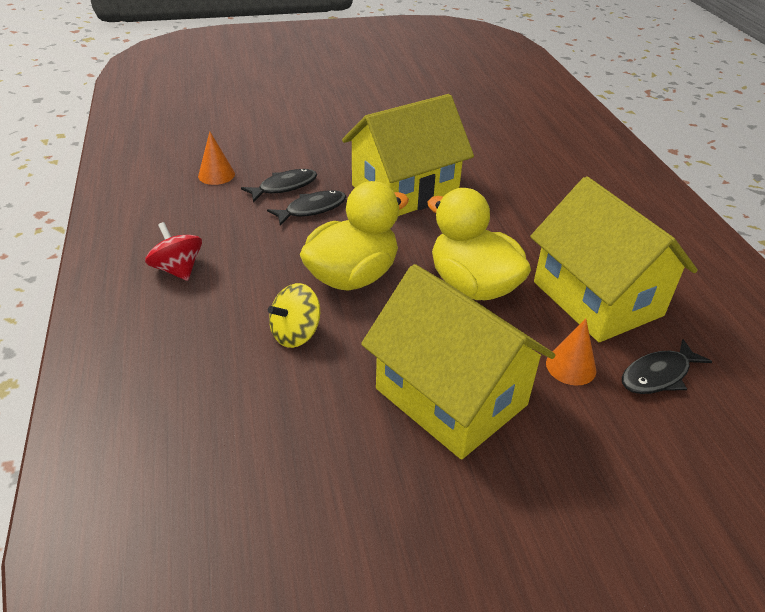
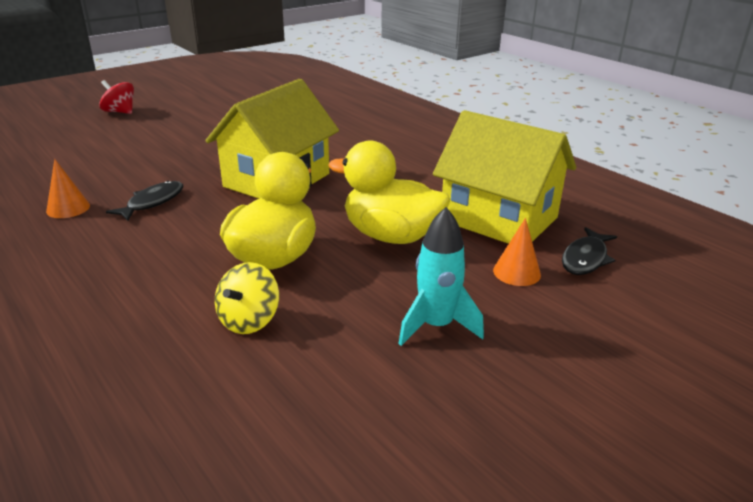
camera: 25 degrees left, 10 degrees down
(178, 269) = (75, 300): red spinning top -> red spinning top (120, 112)
(312, 209) = (194, 214): black fish -> none
(451, 396) = (436, 326): yellow house -> turquoise rocket

